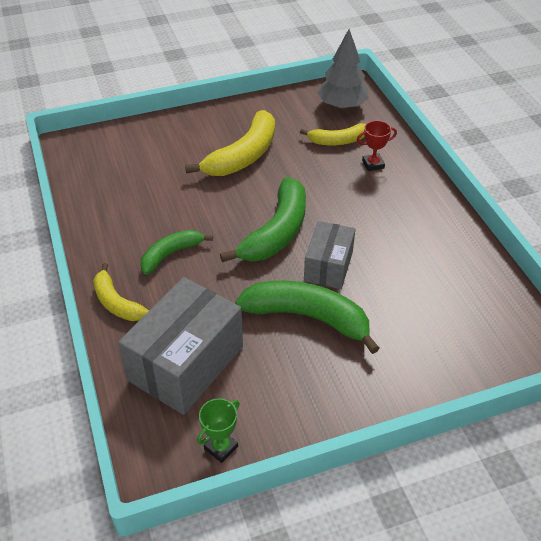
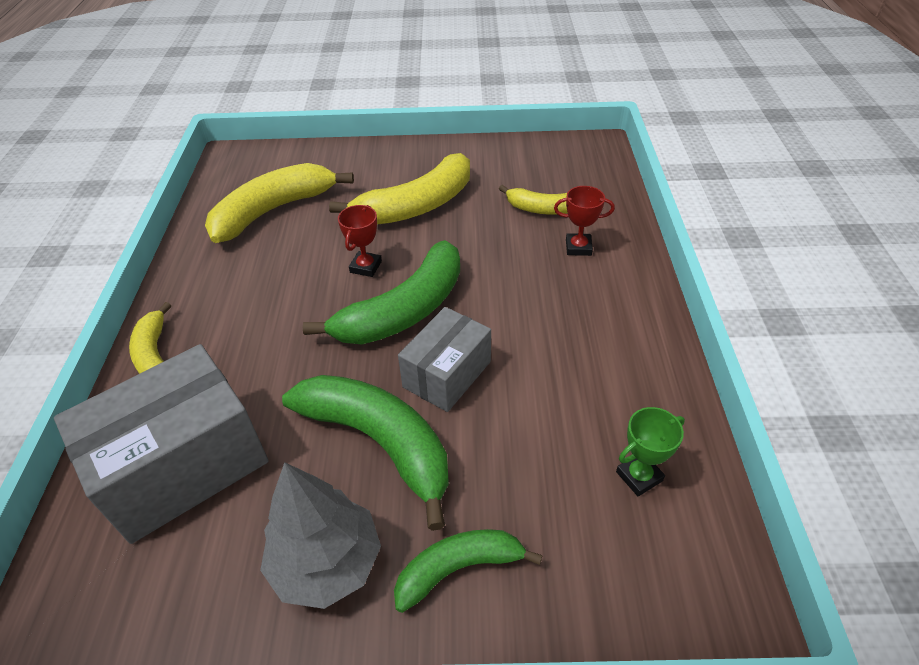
camera: 20 degrees right, 0 degrees up
(134, 180) = (274, 210): none -> yellow banana
(171, 254) = (258, 309): green banana -> green banana (459, 568)
(221, 447) = (146, 615): green trophy -> green trophy (639, 476)
(231, 208) = (366, 267): none -> red trophy
(342, 106) = (573, 167): grey tree -> grey tree (327, 563)

